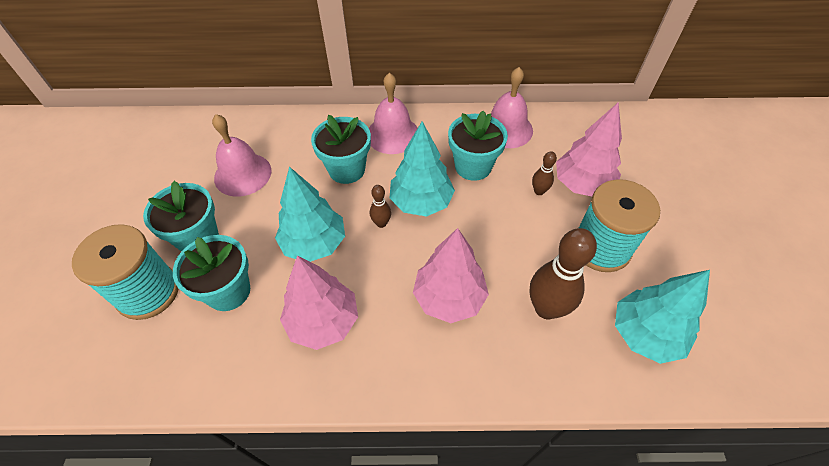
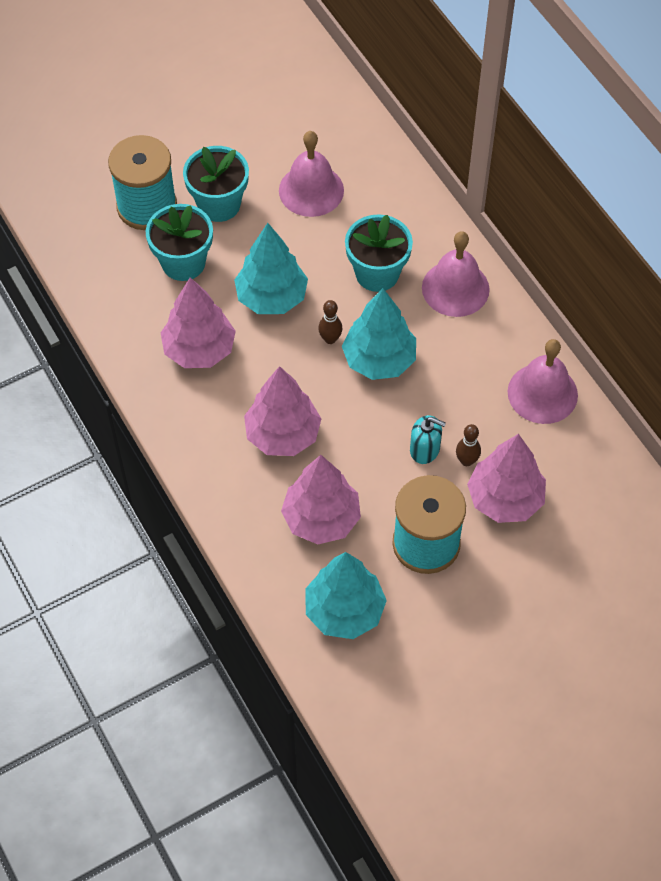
camera: 60 degrees right, 5 degrees up
(473, 166) = (460, 385): turquoise flower pot -> none
(516, 210) = (425, 449): none -> turquoise soap dispenser
(546, 308) = (321, 519): brown bowling pin -> pink tree

